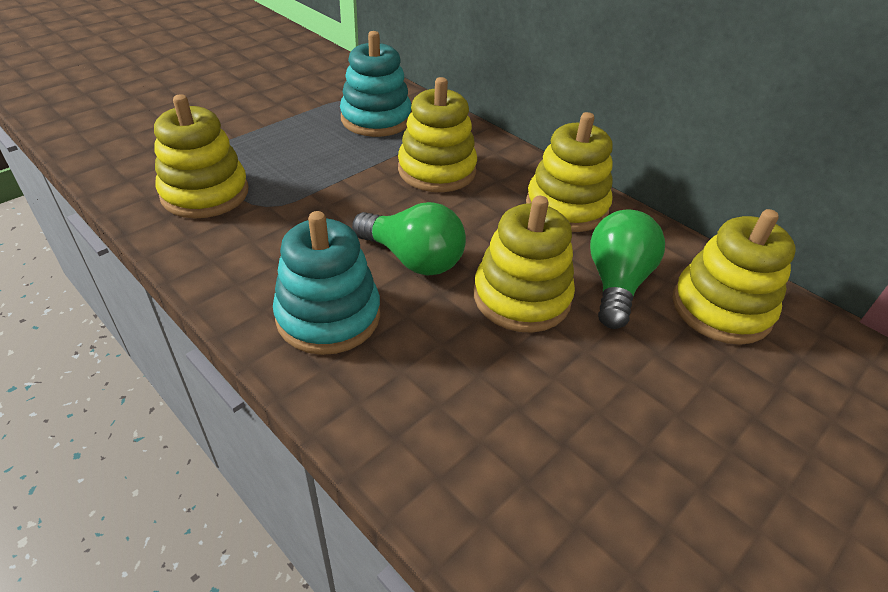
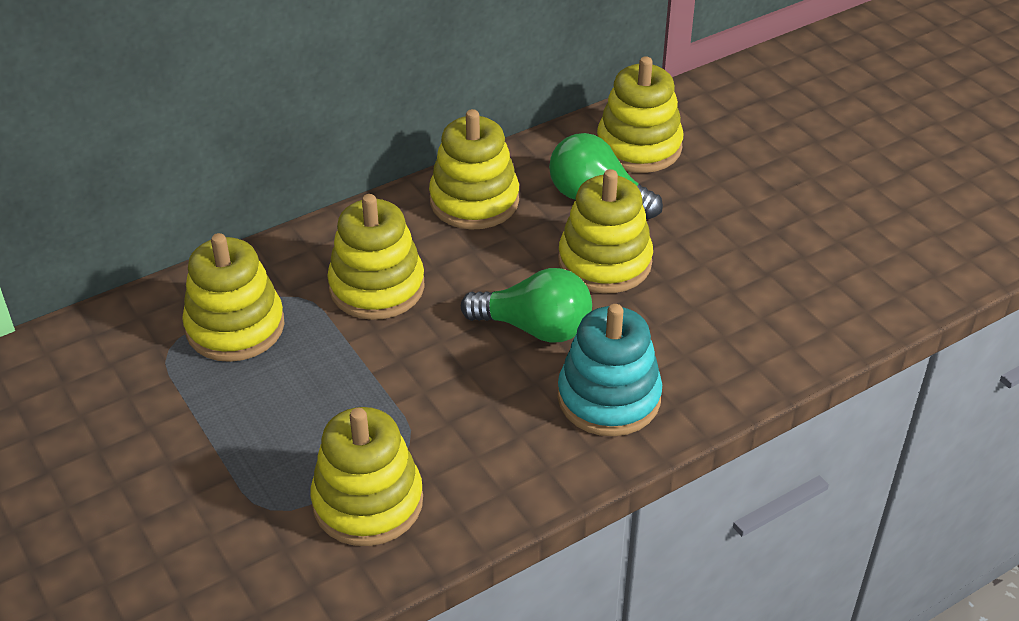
camera: 75 degrees left, 0 degrees up
(376, 119) = (235, 327): turquoise stacking toy -> yellow stacking toy
(413, 259) = (535, 328): green light bulb -> green light bulb turned 60 degrees clockwise

